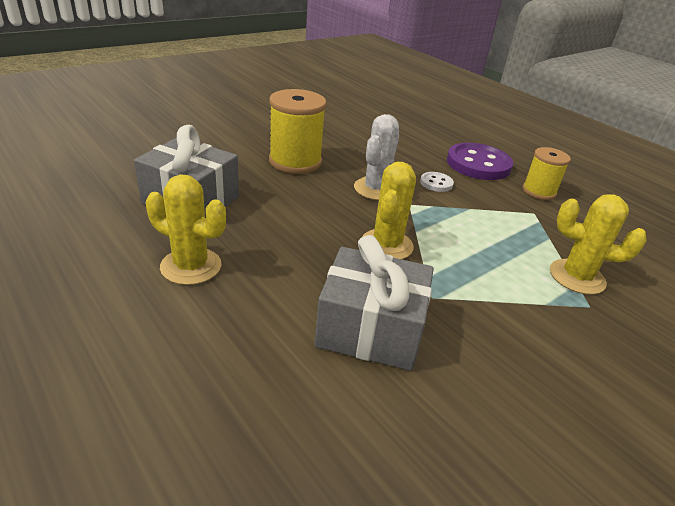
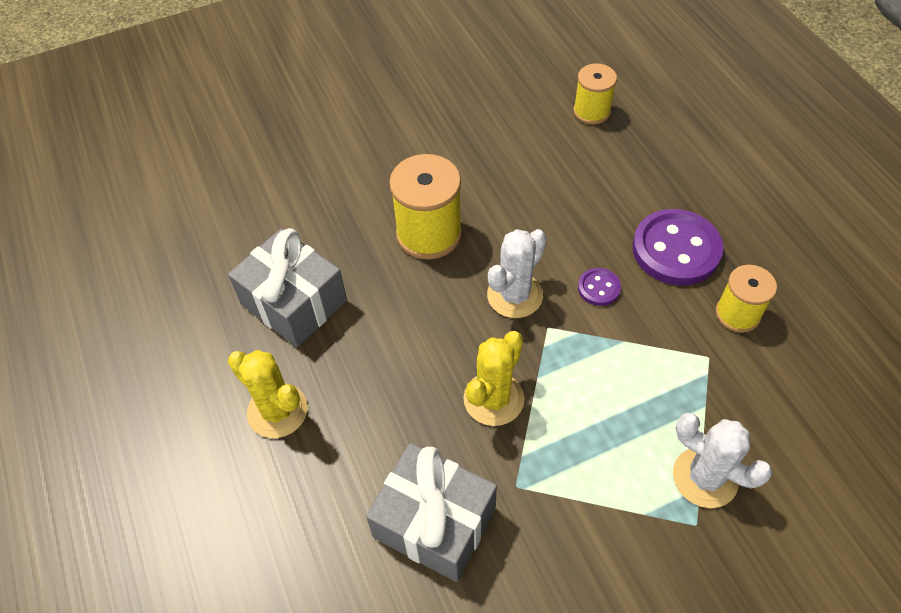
camera: 20 degrees right, 20 degrees up
(387, 109) = (591, 111): none -> yellow spool
(436, 183) = (599, 288): white button -> purple button
(577, 277) = (705, 477): yellow cactus -> white cactus

